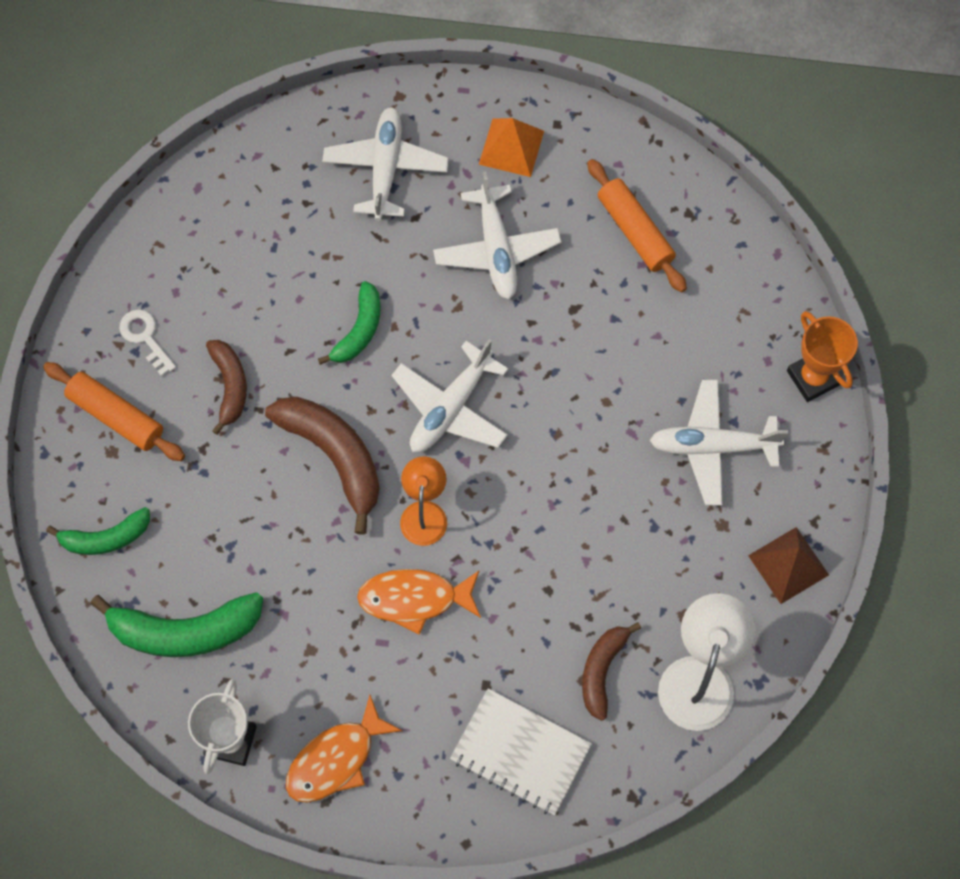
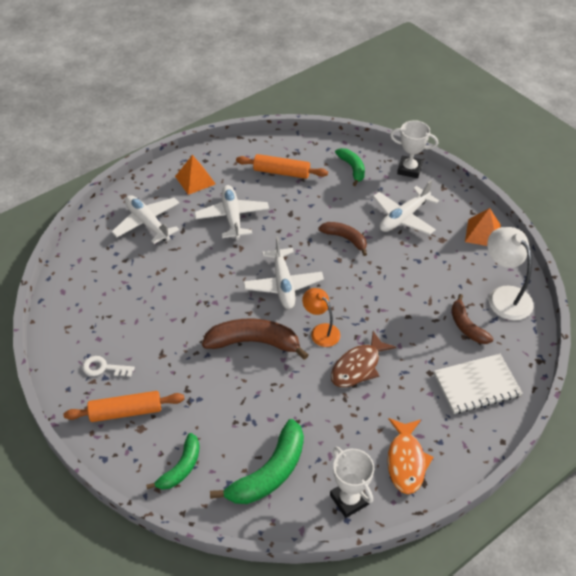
camera: 45 degrees left, 20 degrees down
(229, 386) = (170, 354): brown banana -> brown banana (345, 239)
(359, 330) = (207, 288): green banana -> green banana (352, 169)
(414, 599) = (358, 367): orange fish -> brown fish
(496, 250) = (232, 217): white plane -> white plane turned 135 degrees counterclockwise
(788, 565) = (483, 233): brown pyramid -> orange pyramid
(813, 378) = (409, 169): orange trophy -> white trophy

